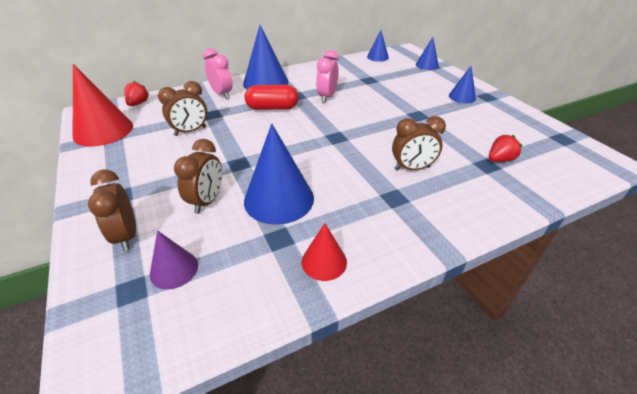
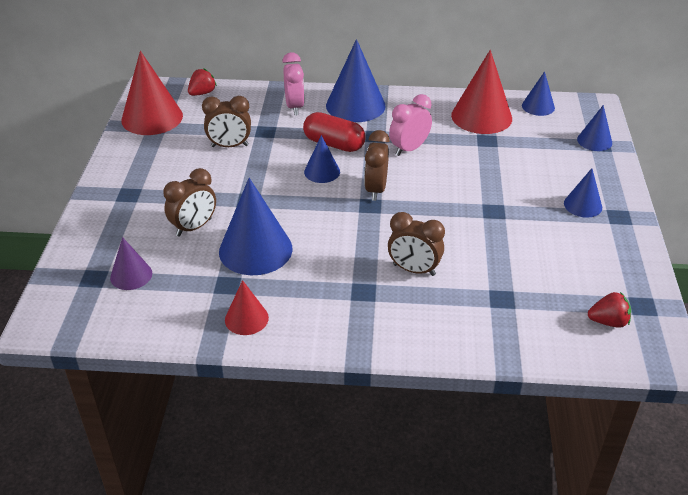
camera: 30 degrees right, 0 degrees up
(126, 235) = (114, 233): brown clock -> brown clock (375, 190)
(280, 127) = (322, 172): none -> blue cone
(352, 69) = (481, 116): none -> red cone
(500, 160) = (525, 298): red strawberry -> red strawberry (608, 322)

